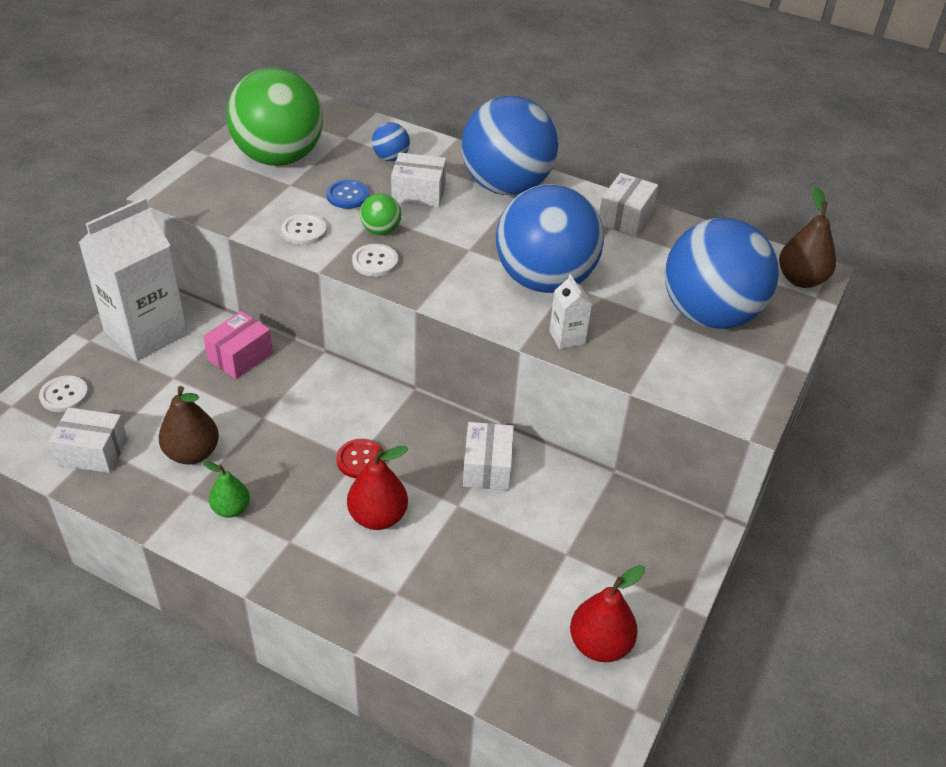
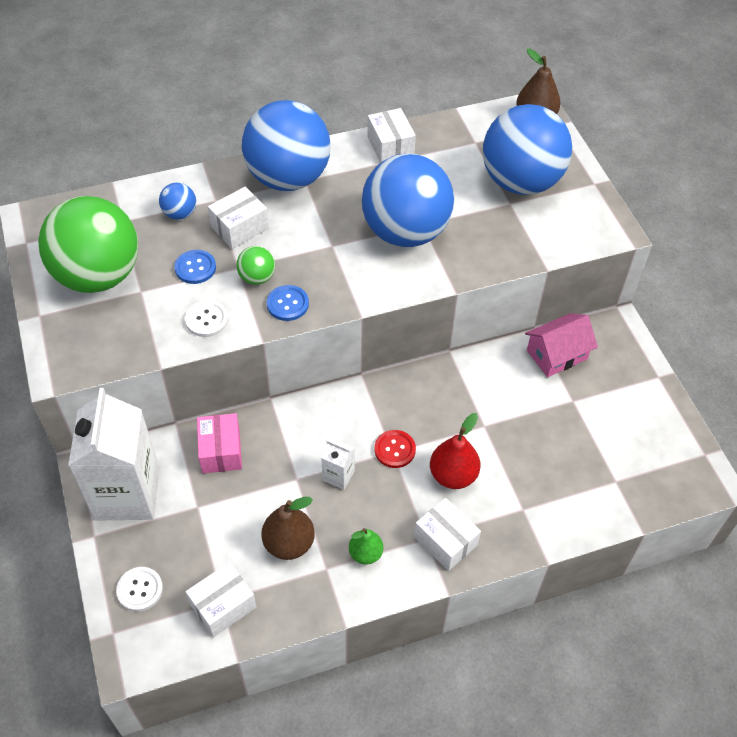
camera: 45 degrees left, 10 degrees up
(375, 262) = (287, 304): white button -> blue button
(487, 467) = (469, 387): white box -> white box (445, 541)
(567, 337) = (469, 262): white carton -> white carton (338, 475)
(600, 644) = (649, 436): red pear -> none
(605, 507) = (557, 354): none -> pink house

